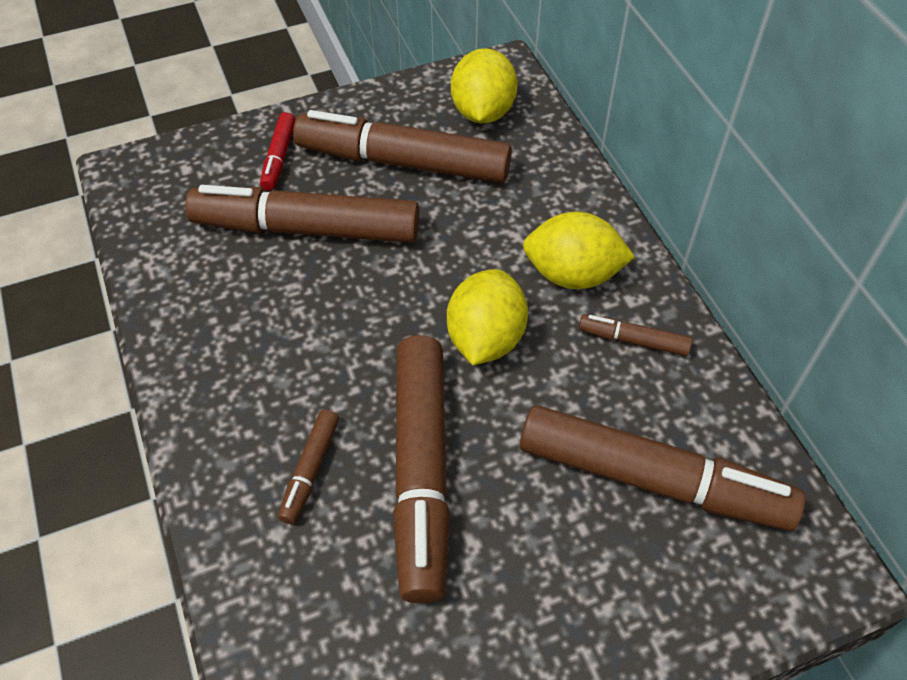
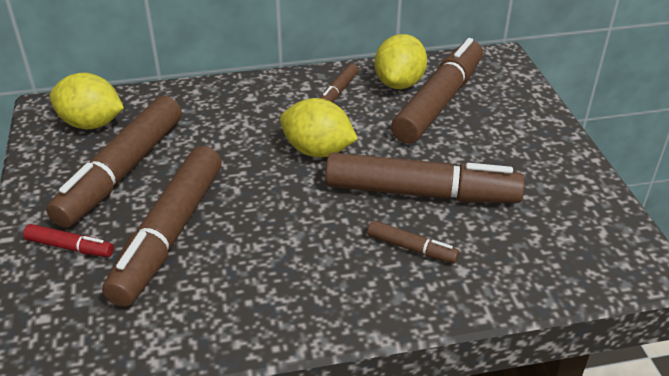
camera: 80 degrees left, 15 degrees down
(572, 274) = (275, 106): yellow lemon -> yellow lemon (399, 83)

